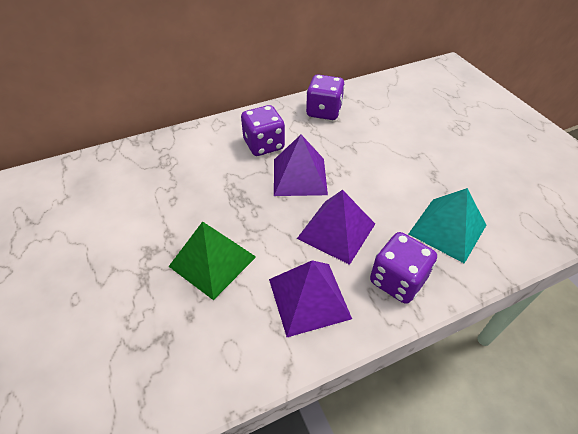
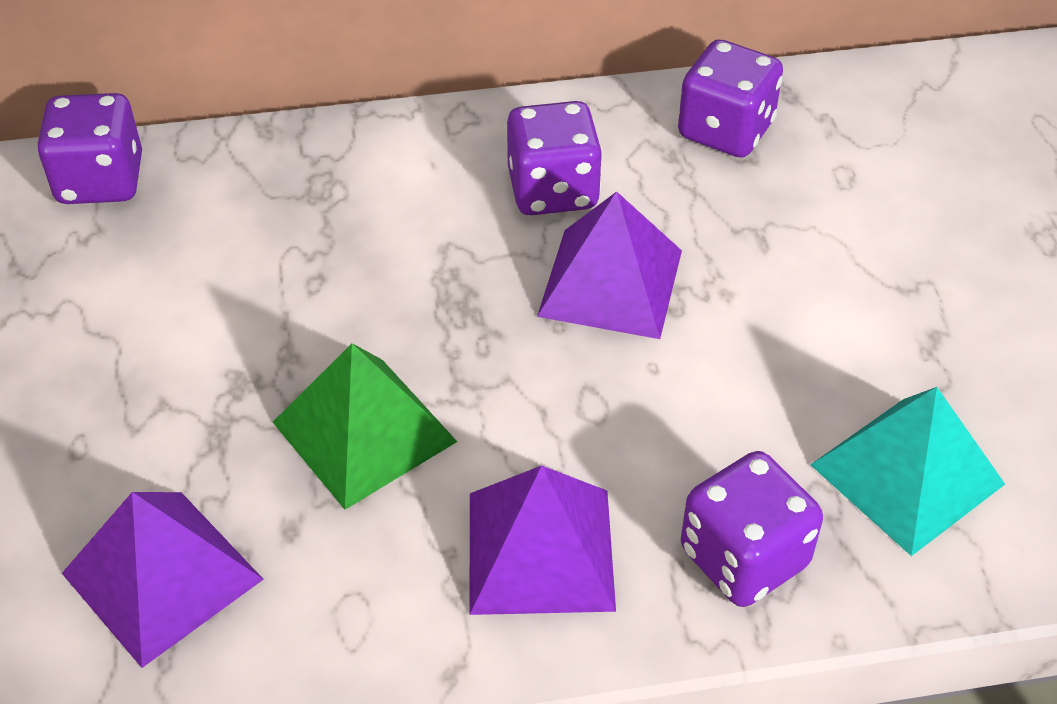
camera: 15 degrees right, 0 degrees up
(64, 175) = (100, 180): none -> purple dice
(336, 231) = (650, 424): purple pyramid -> purple pyramid (162, 576)

